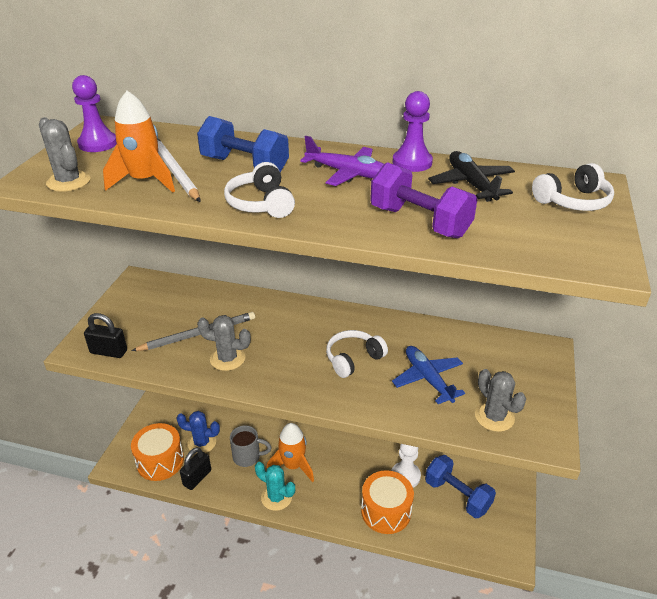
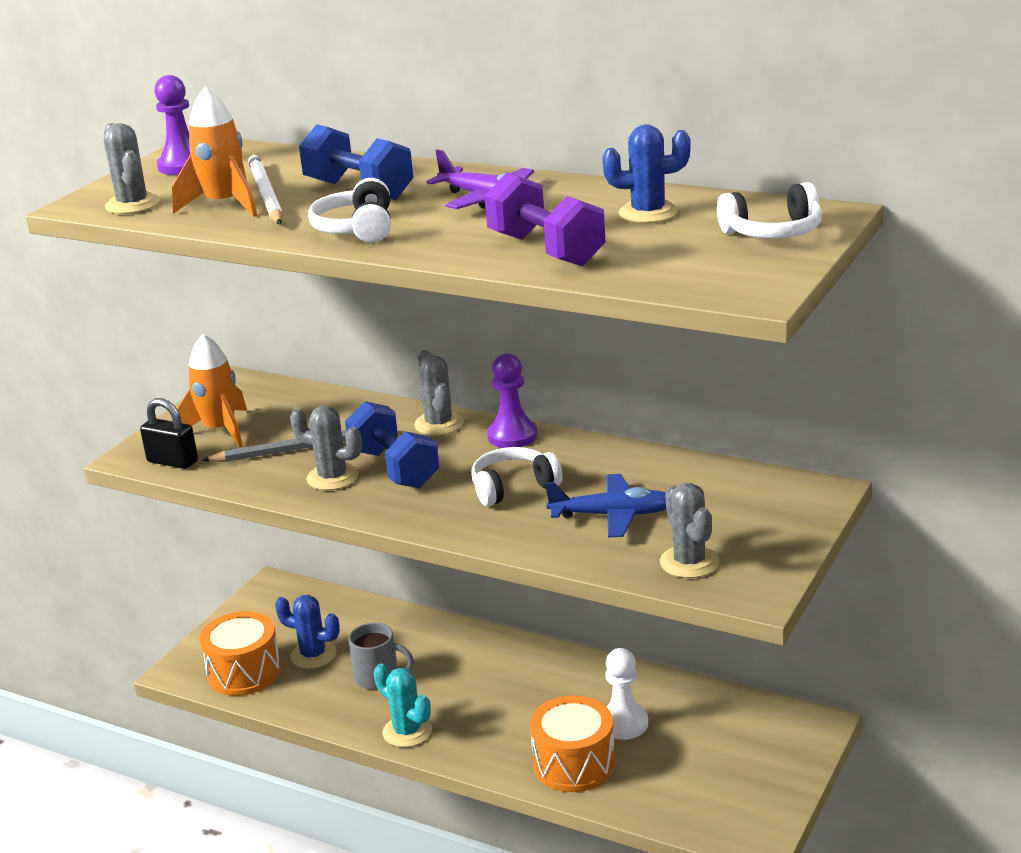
camera: 15 degrees right, 10 degrees down
(197, 478) = (294, 697): black padlock -> none
(285, 308) = (439, 424): none -> grey cactus
(293, 466) = (446, 695): orange rocket -> orange rocket (220, 430)
(412, 162) = (586, 188): purple pawn -> purple pawn (512, 436)
(427, 379) = (613, 515): blue plane -> blue plane turned 105 degrees clockwise
(457, 495) = (699, 755): blue dumbbell -> blue dumbbell (394, 468)
(471, 184) = (648, 213): black plane -> blue cactus

